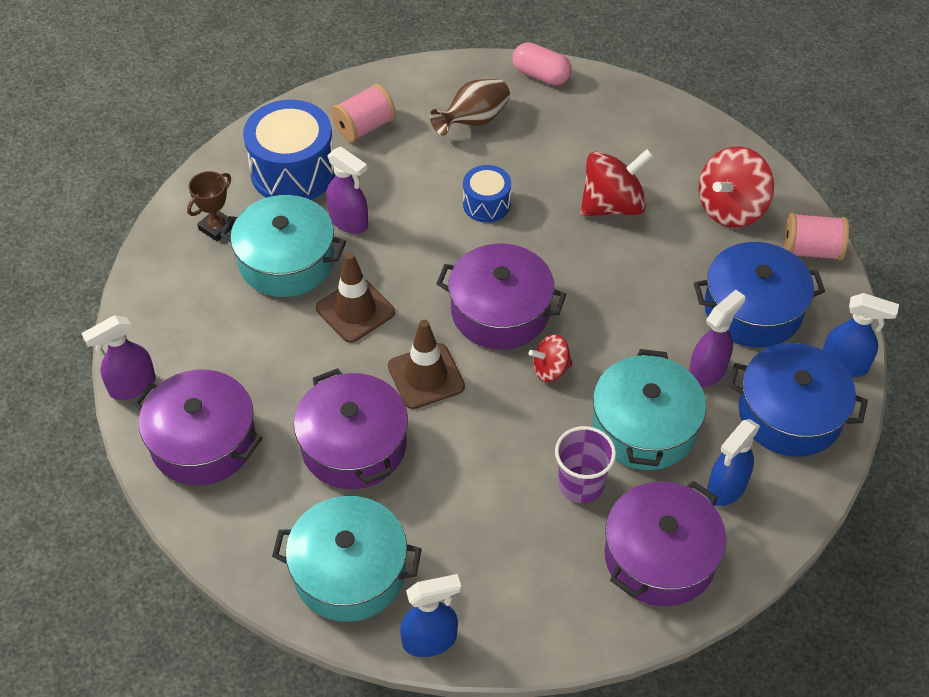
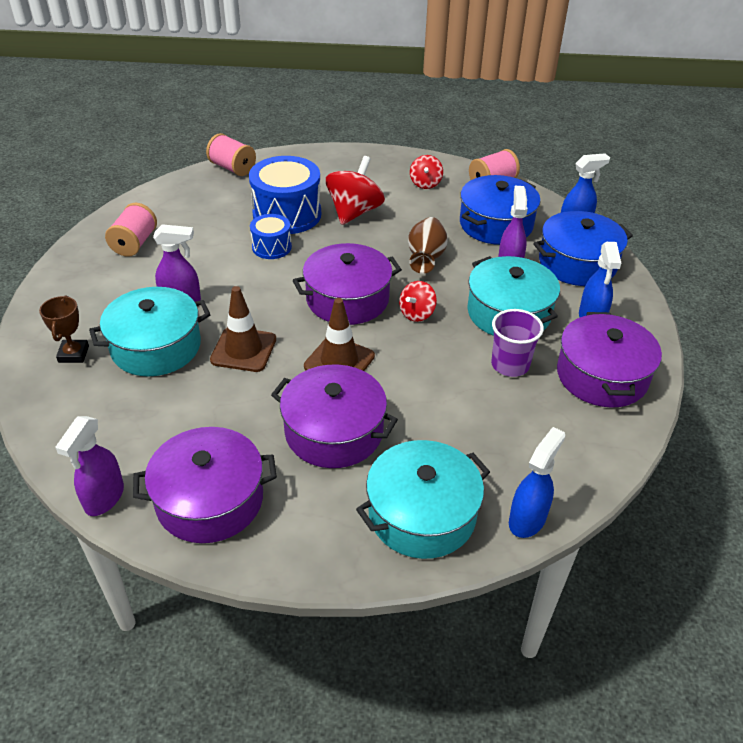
camera: 40 degrees left, 10 degrees down
(293, 171) = (104, 292): blue drum -> blue drum (287, 214)
(473, 120) = (212, 208): brown vase -> brown vase (425, 258)
(541, 75) = (232, 168): pink capsule -> pink spool
(731, 208) = (425, 183): red spinning top -> red spinning top, size x0.56

